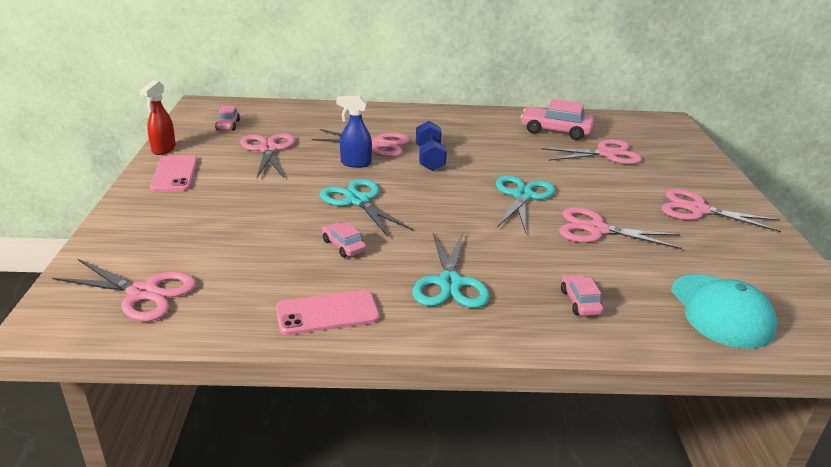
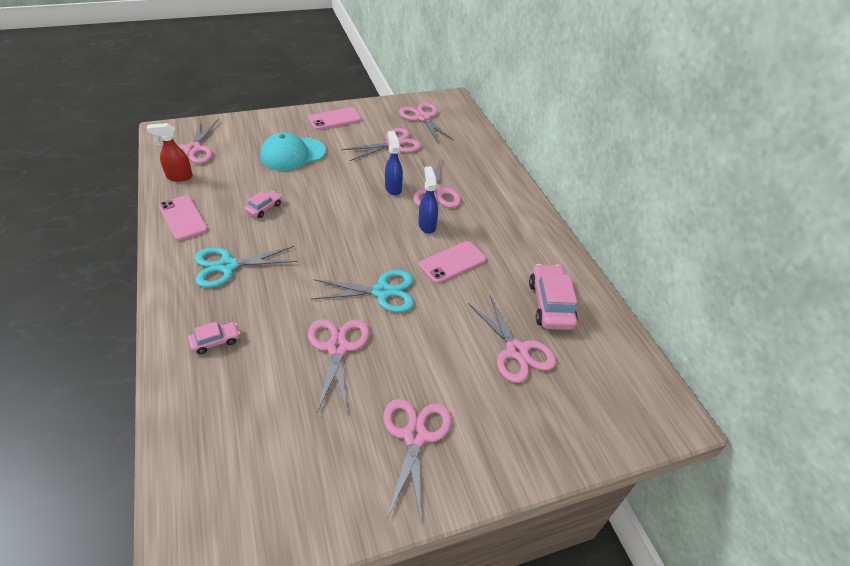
camera: 70 degrees right, 15 degrees up
(163, 149) = (367, 105): red spray bottle -> red spray bottle (179, 177)
(228, 125) = (423, 118): pink car -> pink scissors
(358, 201) = (331, 202): turquoise scissors -> none
(429, 158) = (427, 225): blue dumbbell -> blue spray bottle
(490, 157) = (452, 262): none -> pink phone
(721, 311) = (217, 443): turquoise cap -> turquoise cap (292, 154)

